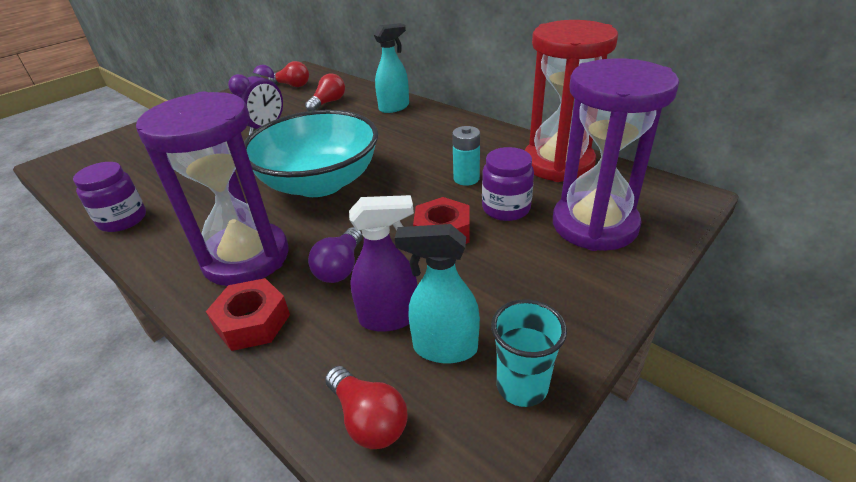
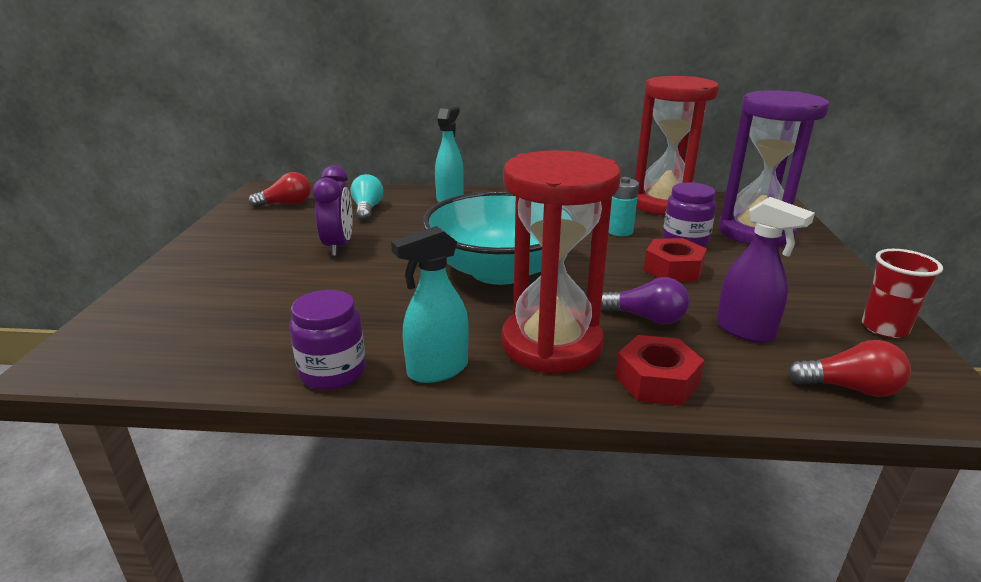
camera: 40 degrees left, 10 degrees down
(246, 258) = (551, 344): purple hourglass -> red hourglass
(328, 102) = (367, 209): red light bulb -> turquoise light bulb
(340, 267) = (646, 318): purple light bulb -> purple light bulb turned 45 degrees counterclockwise
(389, 318) = (745, 331): purple spray bottle -> purple spray bottle turned 90 degrees clockwise
(444, 348) = (810, 331): turquoise spray bottle -> turquoise spray bottle (437, 370)
(522, 386) = (884, 328): turquoise cup -> red cup

